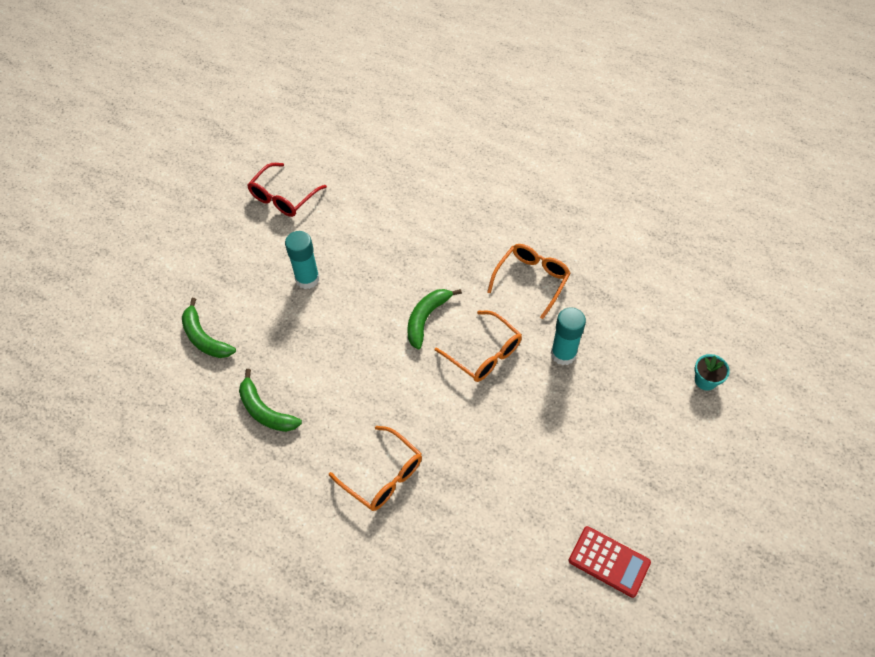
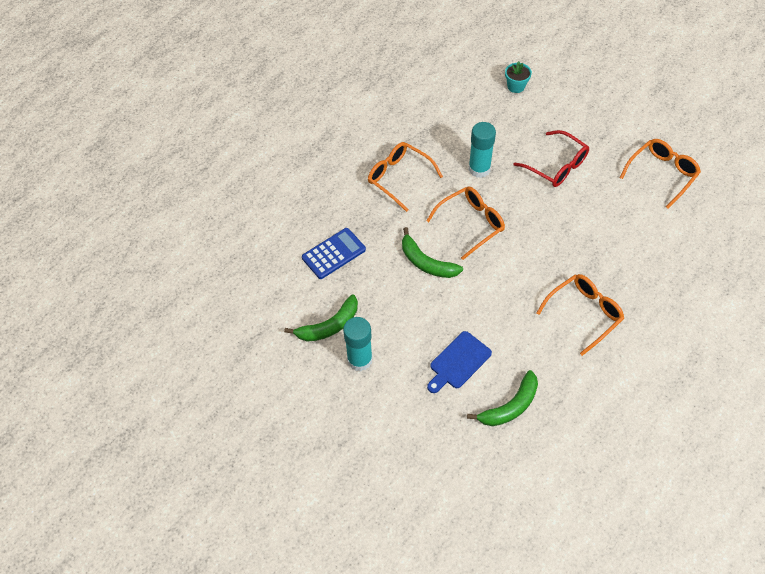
camera: 80 degrees left, 0 degrees up
(205, 338) = (416, 462): green banana -> green banana (329, 326)
(283, 197) = (243, 377): red glasses -> red glasses (556, 166)
(312, 360) = (458, 362): none -> blue cutting board
(423, 240) = (334, 254): none -> blue calculator
(609, 561) = (662, 174): red calculator -> orange glasses

